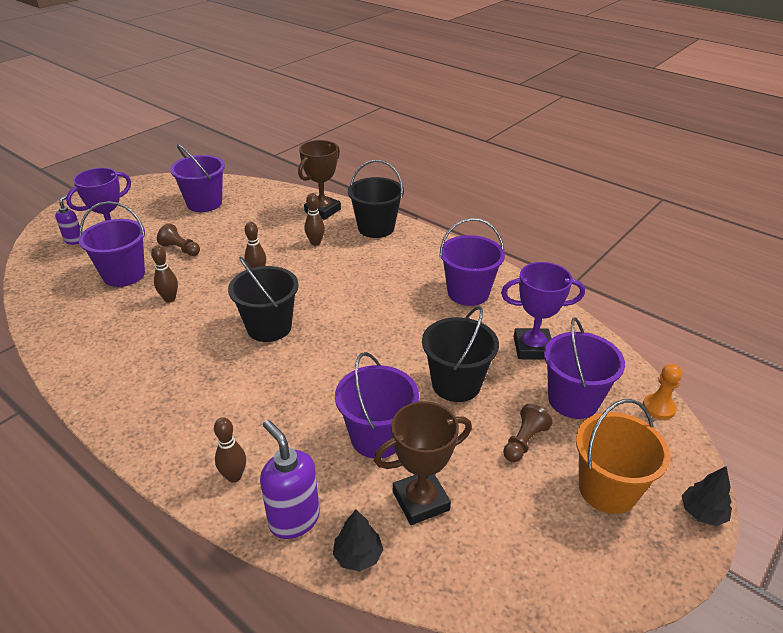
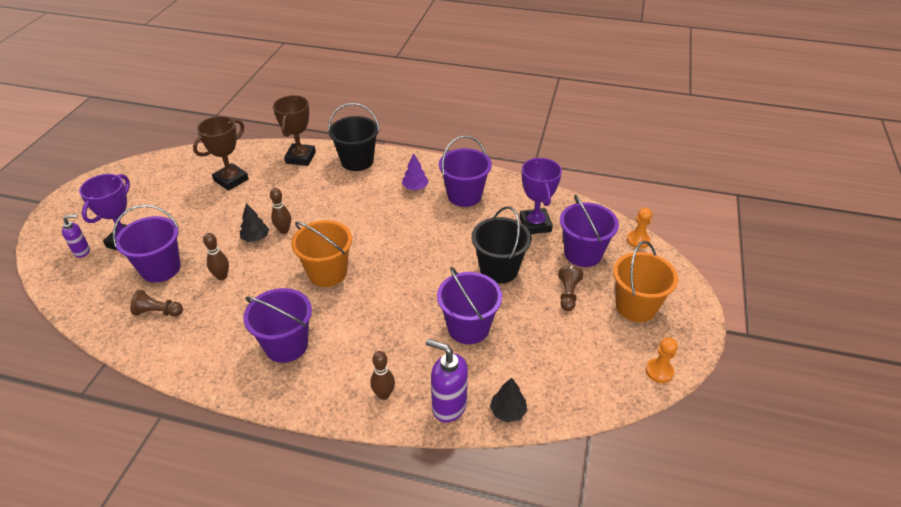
camera: 25 degrees left, 5 degrees up
(74, 240) = (82, 251): purple soap dispenser -> purple soap dispenser turned 75 degrees clockwise
(180, 249) = (196, 229): brown pawn -> brown pawn (158, 312)
(204, 203) = (185, 180): purple bucket -> purple bucket (286, 345)
(269, 327) = (327, 273): black bucket -> orange bucket
(315, 243) = (315, 189): brown bowling pin -> none
(419, 269) = (415, 187): none -> purple tree
(420, 501) = (525, 360): brown trophy -> brown trophy (231, 180)
(532, 348) = (535, 224): purple trophy -> purple trophy turned 75 degrees counterclockwise
(591, 588) = (659, 371): none -> orange pawn
(702, 513) = (696, 300): black tree -> black tree (255, 238)

